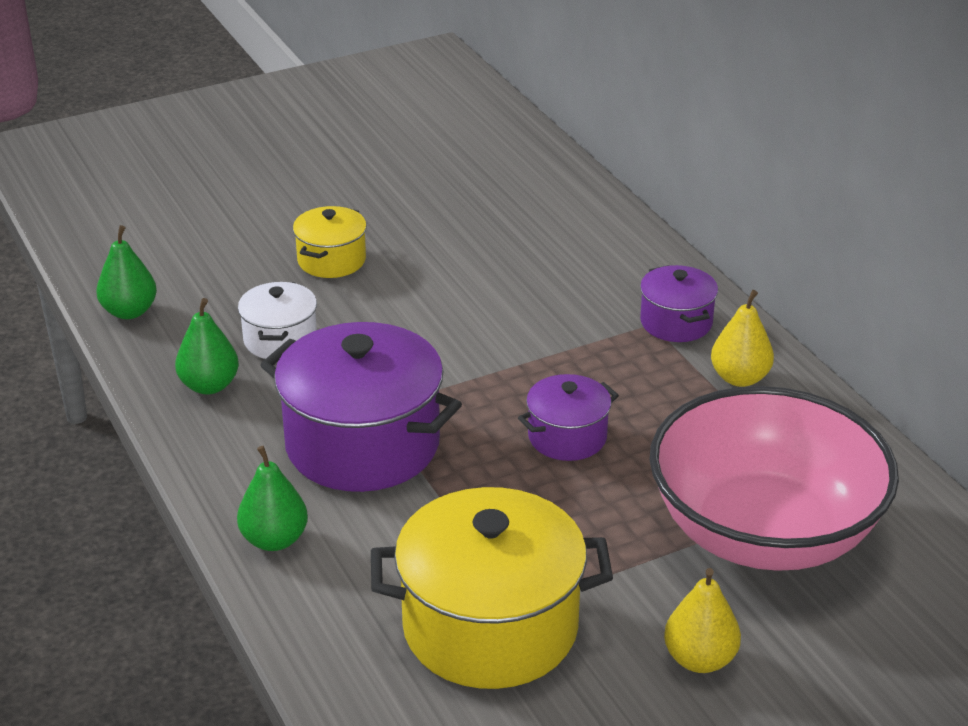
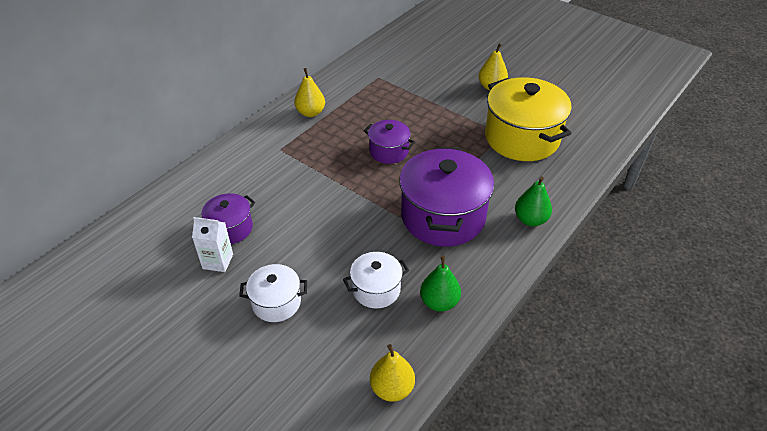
camera: 115 degrees left, 10 degrees up
(129, 311) = (392, 388): green pear -> yellow pear
(331, 260) = (276, 302): yellow pot -> white pot
(440, 231) = (218, 261): none -> white carton
(676, 322) = (274, 141): purple pot -> purple pot (230, 228)
(763, 533) = (412, 86): pink bowl -> none

